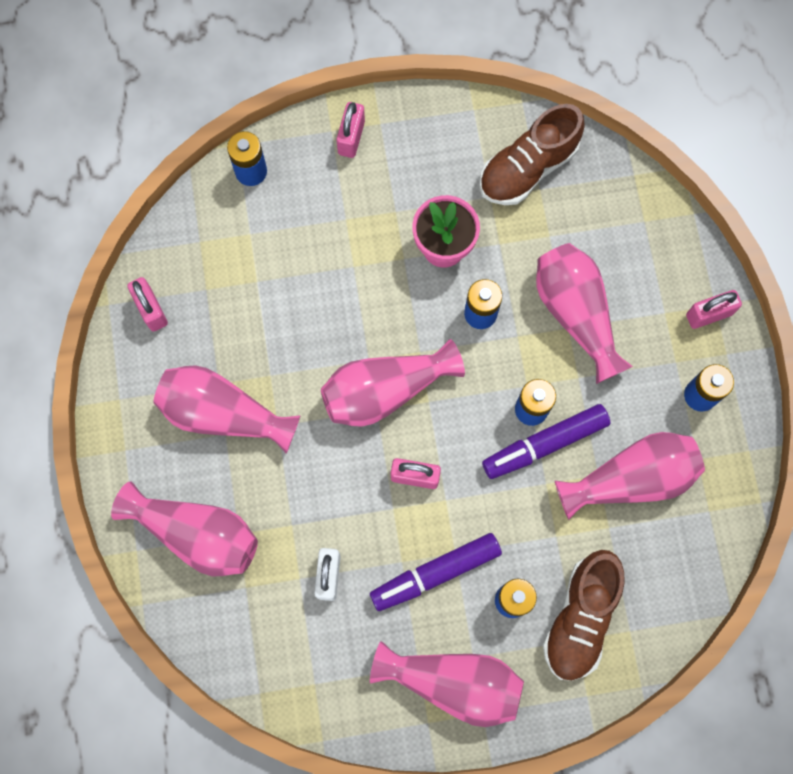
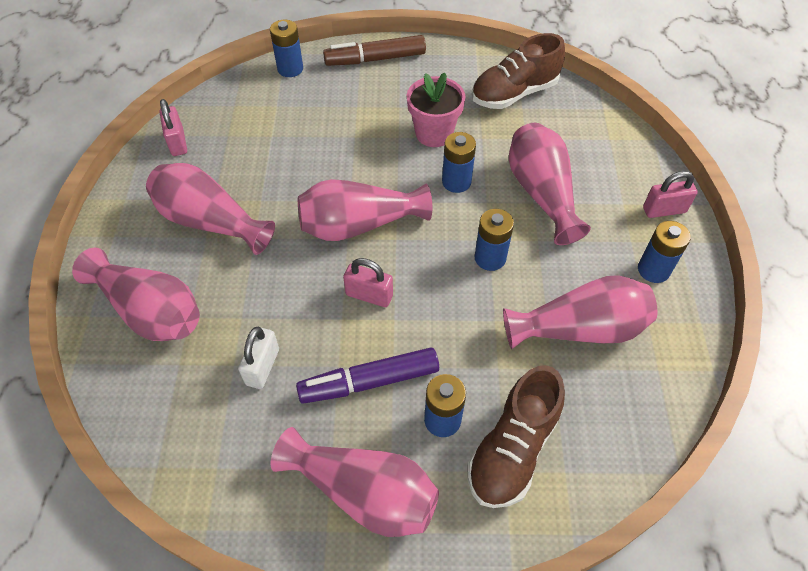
camera: 10 degrees right, 20 degrees down
(351, 137) = (375, 59): pink padlock -> brown marker
(544, 444) = (498, 287): purple marker -> none

